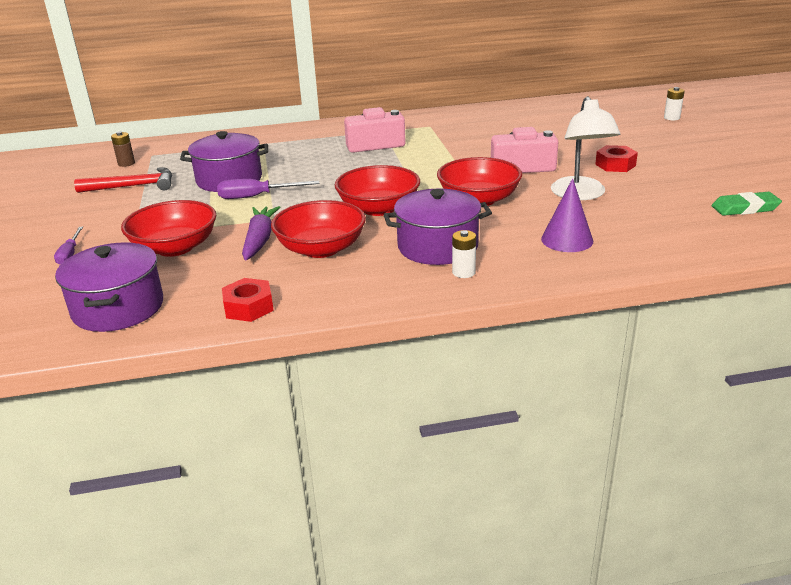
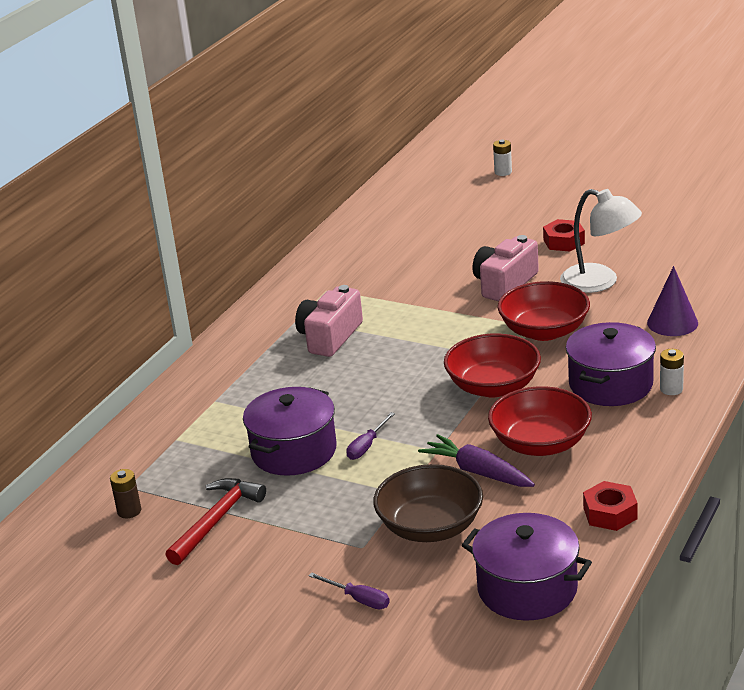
camera: 50 degrees left, 0 degrees up
(175, 247) = (430, 527): red bowl -> brown bowl
(256, 196) = (367, 446): purple screwdriver -> purple screwdriver, size x0.65
(745, 208) = (714, 230): green eraser -> none

